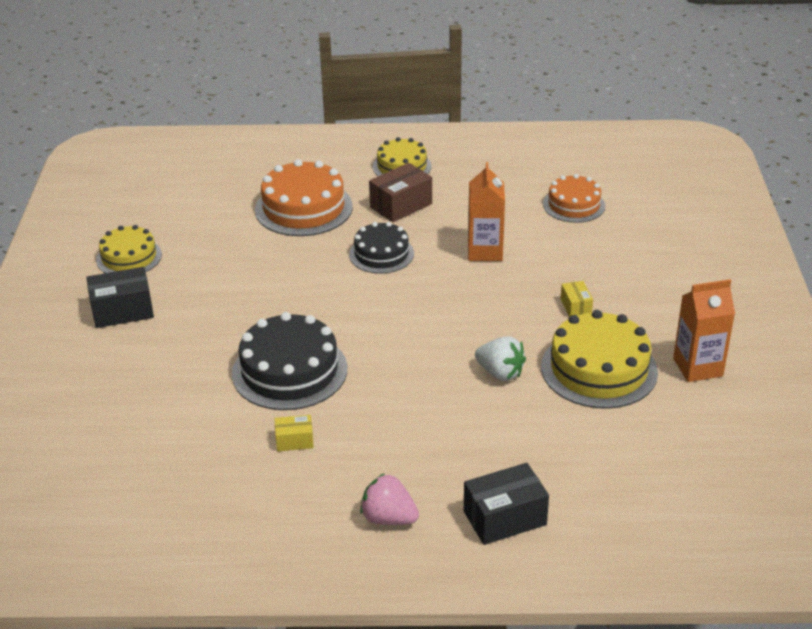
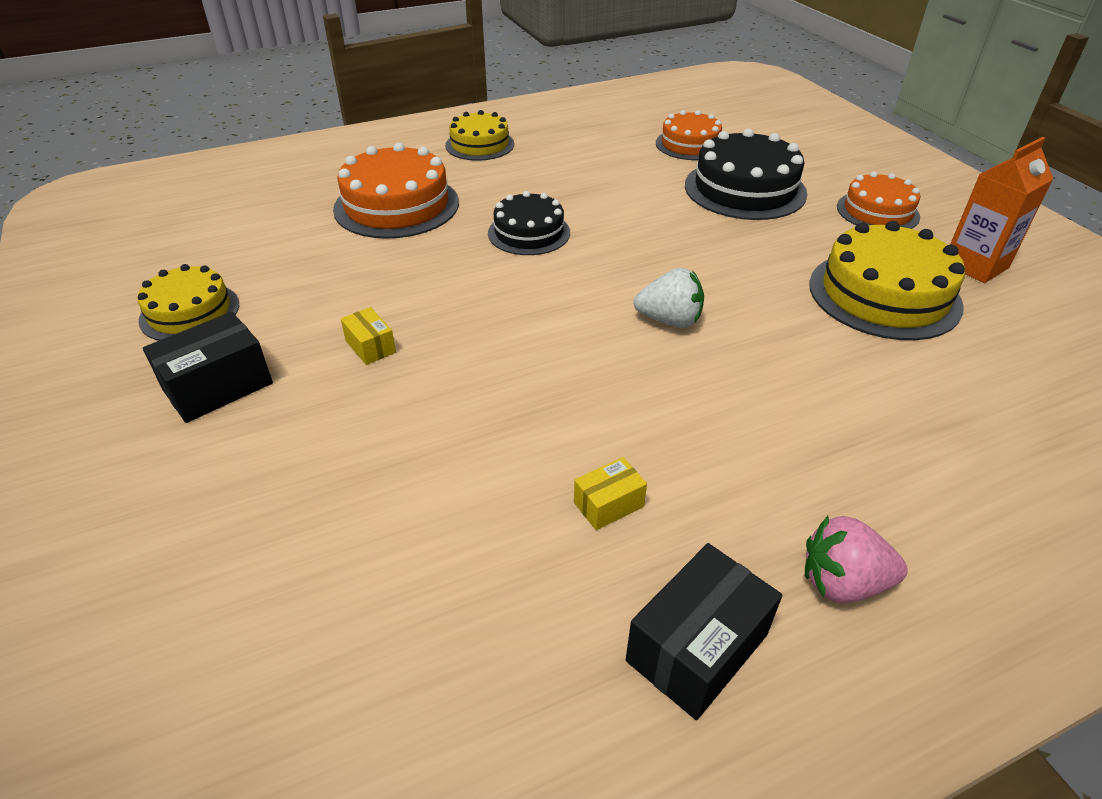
camera: 25 degrees left, 5 degrees up
(289, 371) = (523, 402): black cake -> black cake (745, 189)
(401, 205) = (510, 180): brown box -> none
(485, 251) = (642, 204): orange carton -> none
(500, 373) = (785, 329): white strawberry -> white strawberry (669, 320)
(505, 518) = (985, 522): black box -> black box (697, 648)
(576, 307) = (791, 237): yellow box -> yellow box (370, 346)
(669, 304) = (877, 211): none -> orange cake

